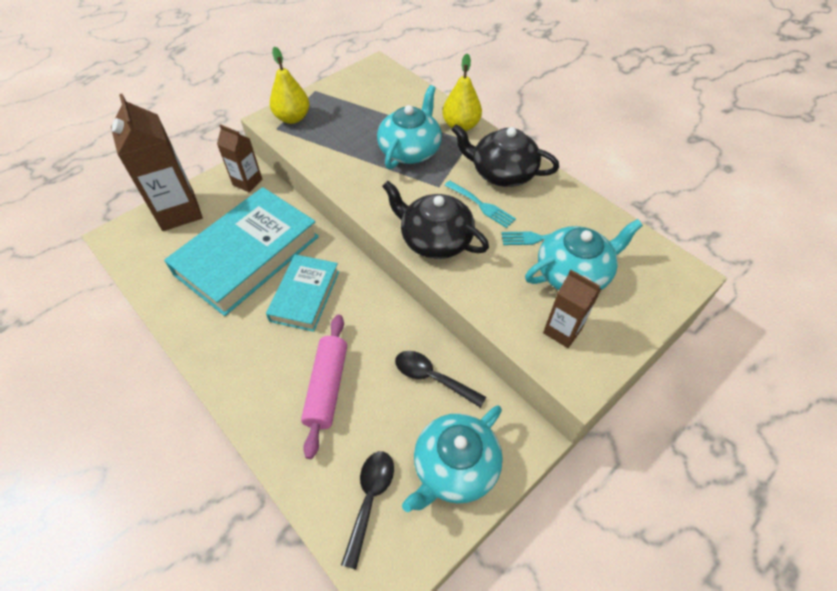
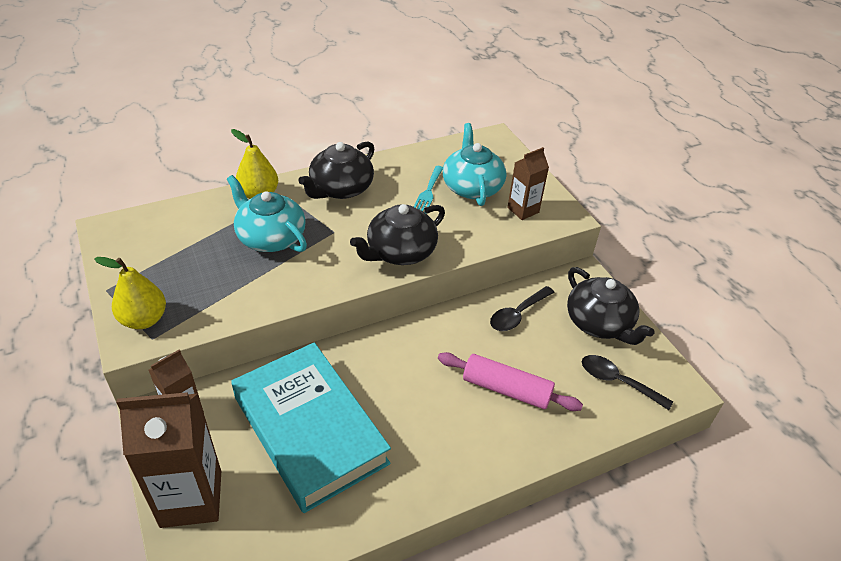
camera: 75 degrees left, 10 degrees down
(305, 295) = (392, 386): turquoise book -> none
(454, 467) = (599, 323): turquoise teapot -> black teapot
(482, 205) = (374, 212): turquoise fork -> none

